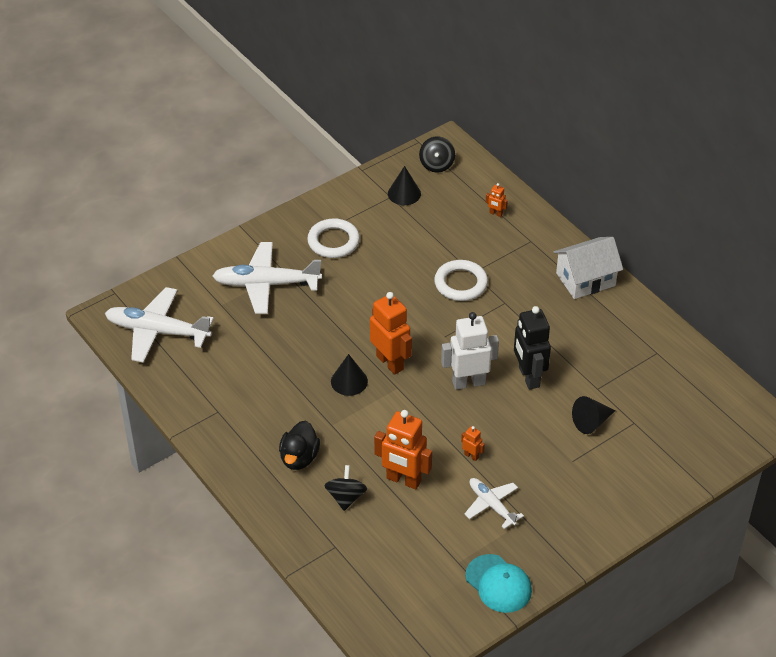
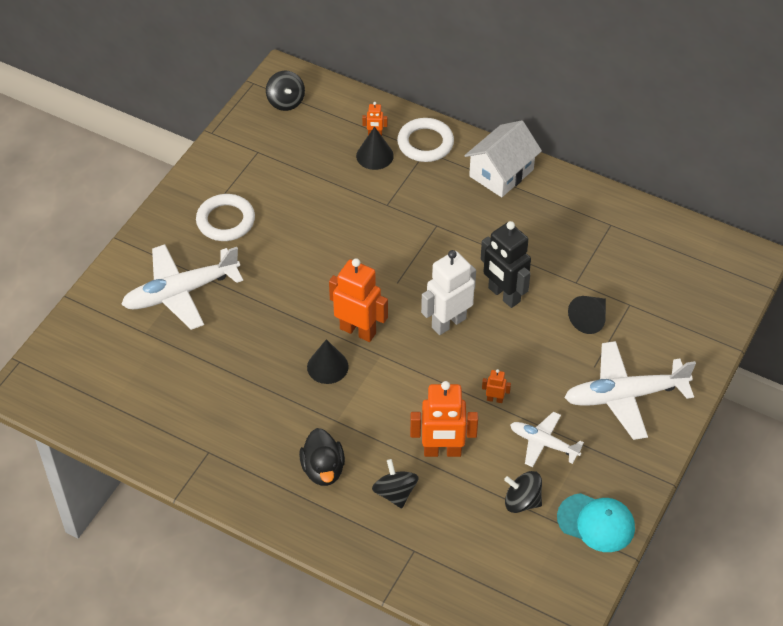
camera: 25 degrees left, 5 degrees up
(158, 331) = (93, 387): white plane -> white plane (625, 396)
(404, 193) = (270, 144): black cone -> black cone (374, 155)
(446, 543) = (522, 501): none -> black spinning top
(460, 283) = (381, 220): white ring -> white ring (425, 143)

